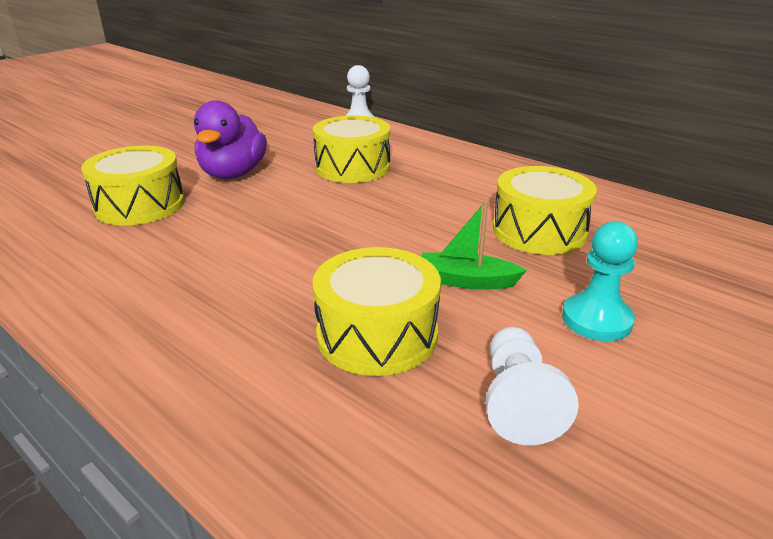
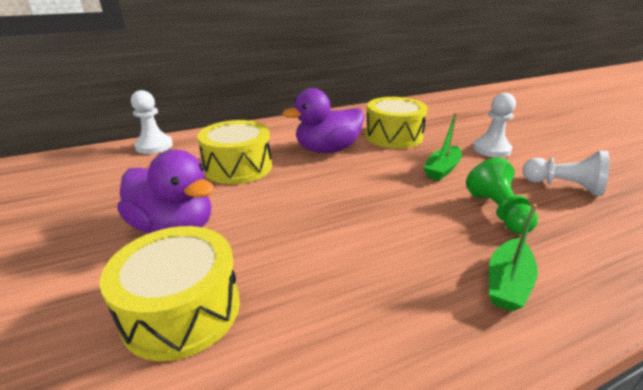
camera: 65 degrees left, 0 degrees up
(222, 346) = (507, 283): none -> green boat
(377, 334) = (498, 212): yellow drum -> green pawn
(441, 198) = (327, 150): none -> purple duck
(596, 319) = (491, 149): turquoise pawn -> white pawn

